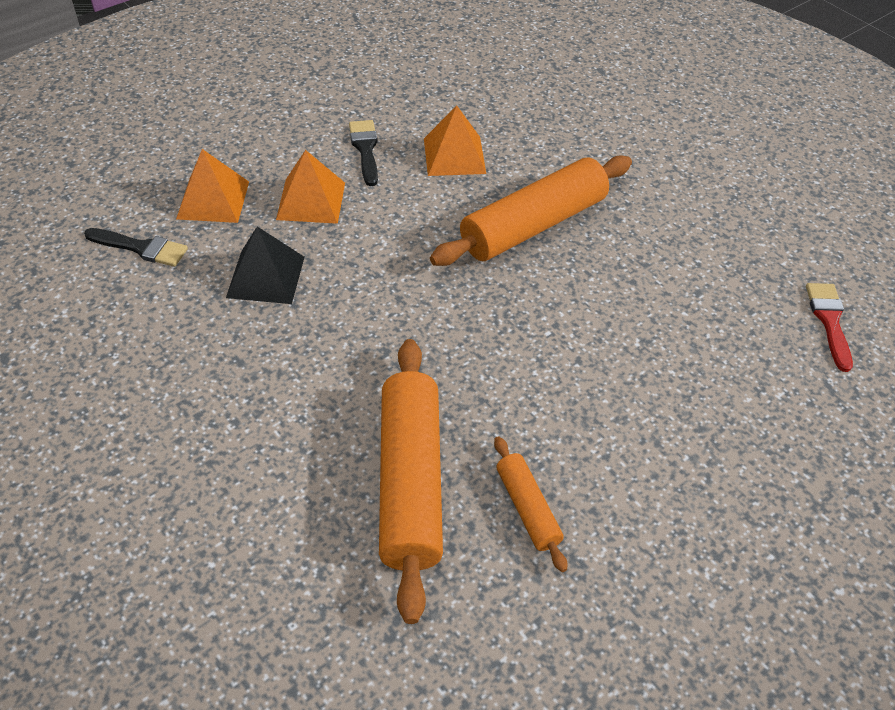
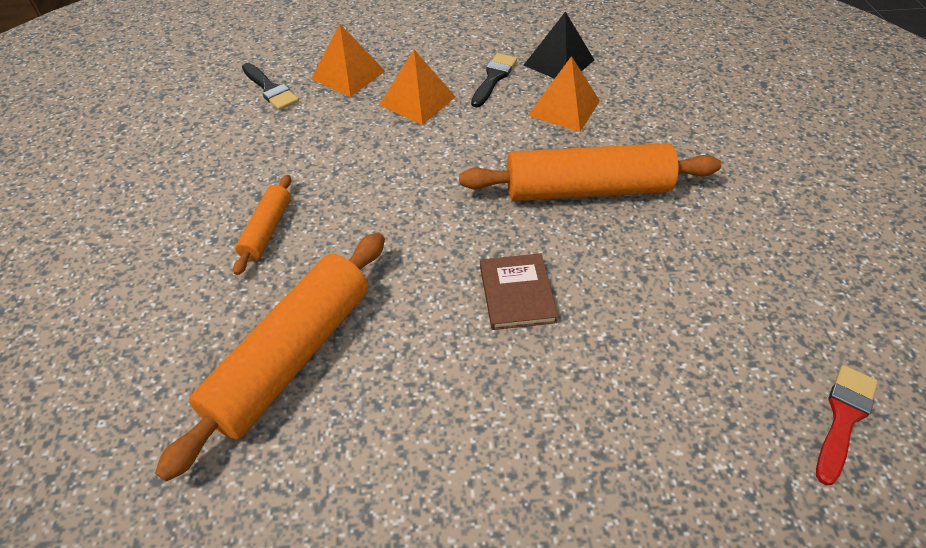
camera: 35 degrees right, 0 degrees up
(265, 277) = (333, 143): black pyramid -> black pyramid (558, 62)
(527, 508) = (366, 436): orange rolling pin -> orange rolling pin (267, 230)
(549, 339) = (517, 293): none -> brown book

